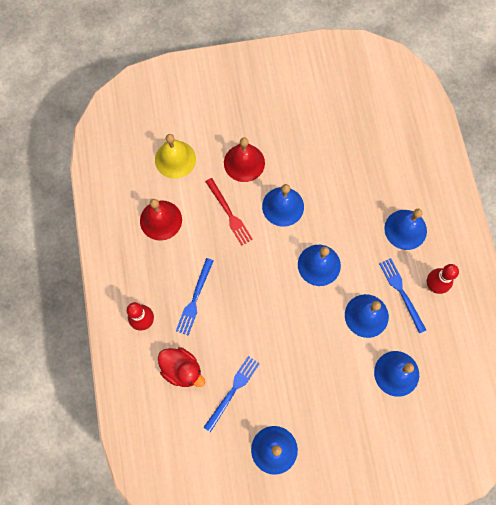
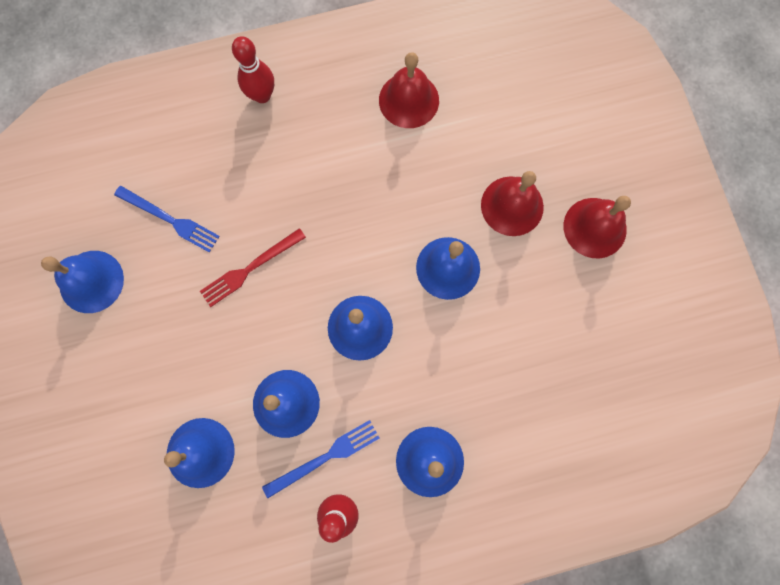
camera: 85 degrees right, 5 degrees up
(175, 159) = (504, 109): yellow bell -> none
(182, 369) = (198, 151): red duck -> none
(195, 299) = (297, 157): blue fork -> none
(229, 213) = (428, 191): red fork -> red fork (250, 268)
(263, 116) = (595, 227): none -> red bell

